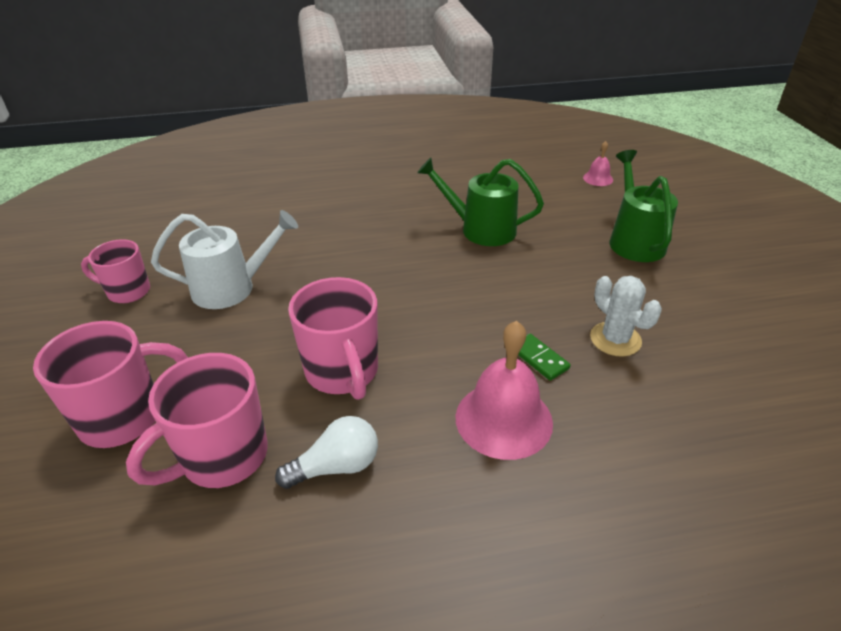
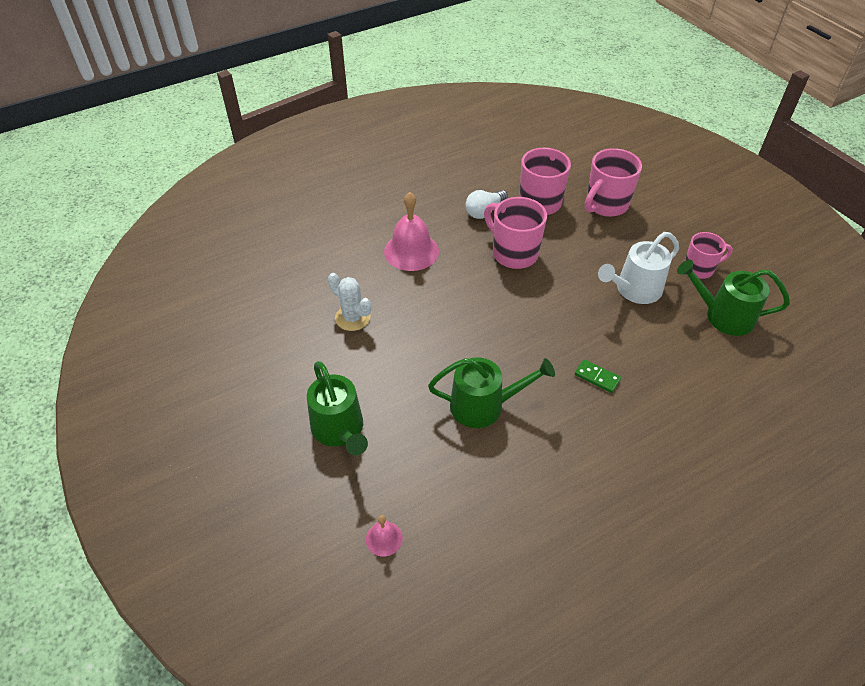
camera: 160 degrees right, 10 degrees up
(171, 244) = (723, 316): none -> green watering can
(539, 359) = (400, 291): green domino -> green domino (597, 377)

